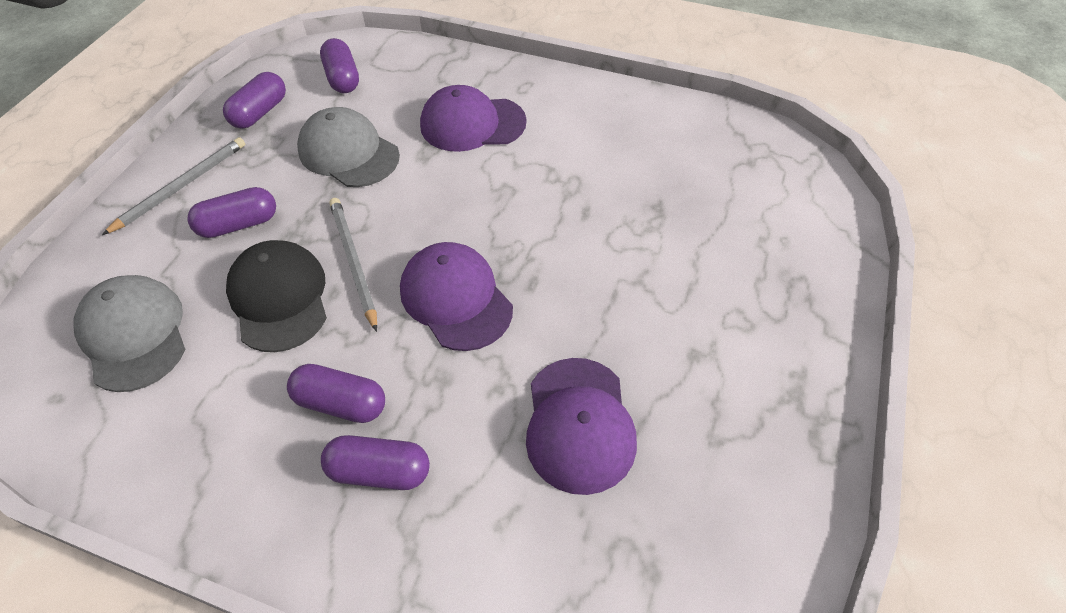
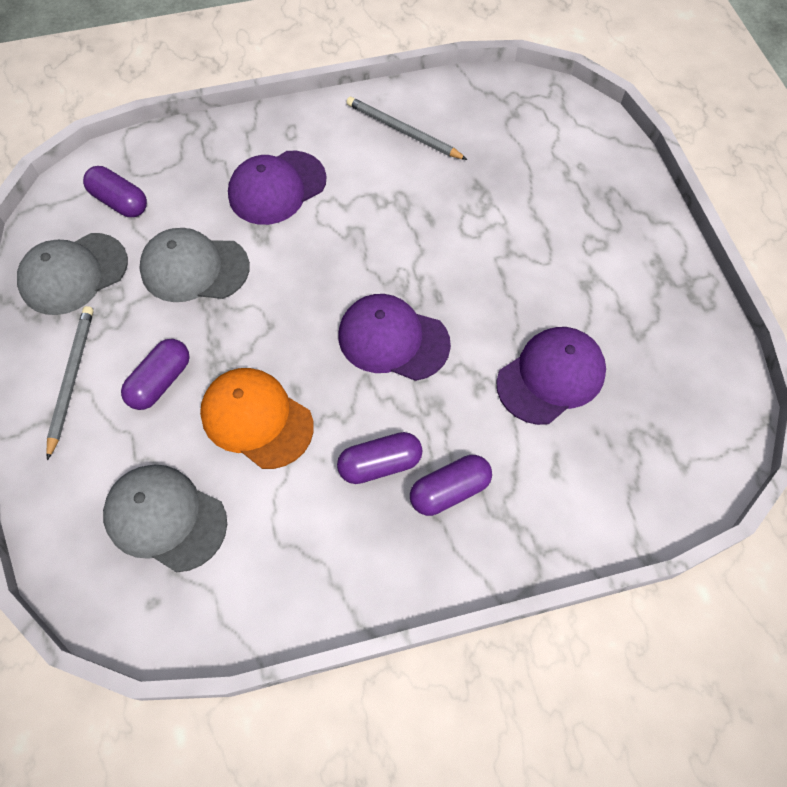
camera: 35 degrees left, 10 degrees up
(260, 112) = (73, 274): purple capsule -> grey cap
(279, 298) = (257, 419): black cap -> orange cap
(353, 262) = (288, 357): grey pencil -> grey pencil (403, 131)
(579, 424) = (551, 377): purple cap -> purple cap turned 90 degrees counterclockwise

